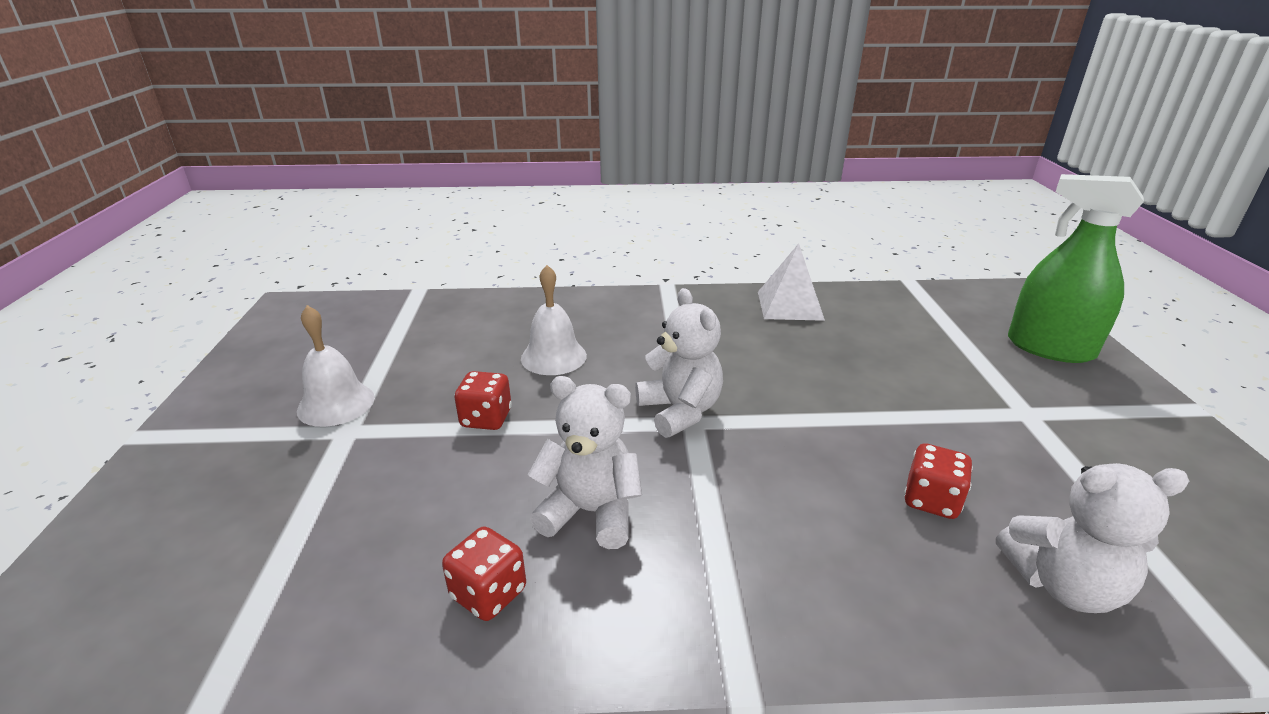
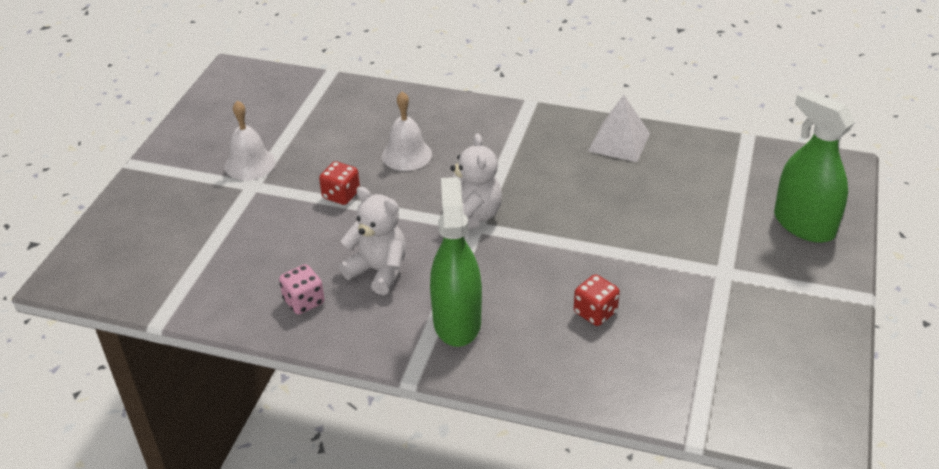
camera: 20 degrees right, 10 degrees up
(489, 593) = (304, 301): red dice -> pink dice
(755, 564) = (457, 322): none -> green spray bottle
(1063, 585) = (630, 376): white teddy bear -> none

